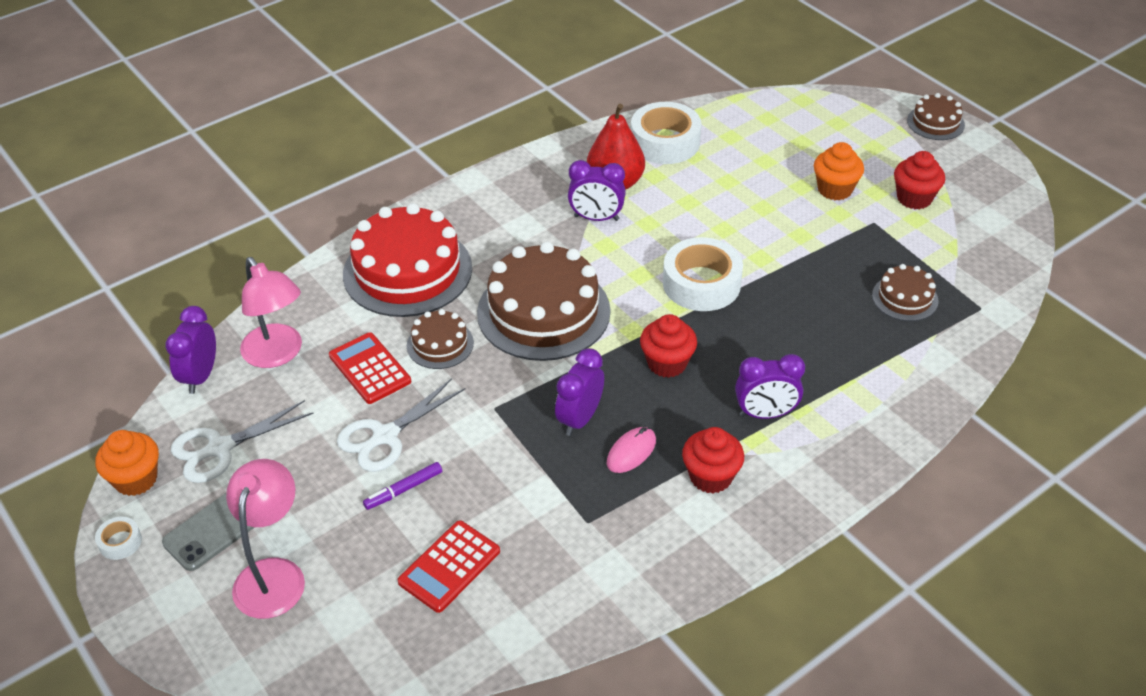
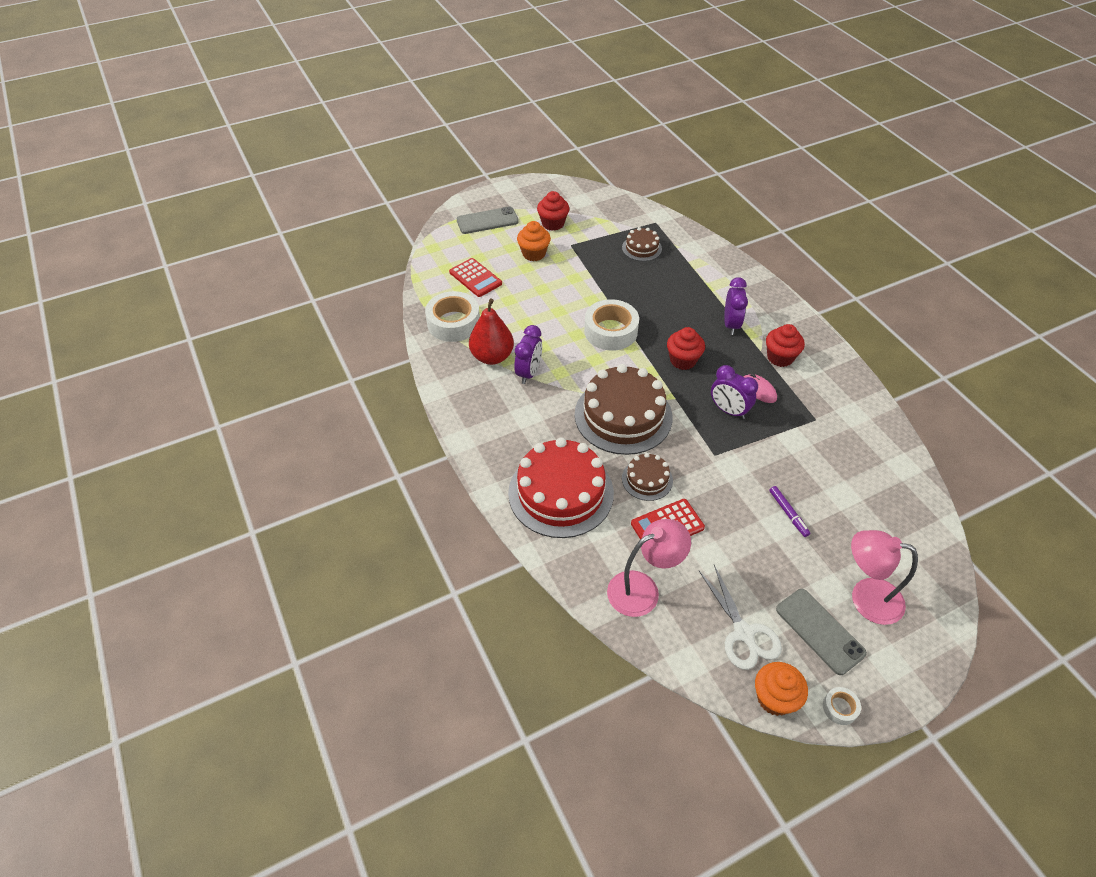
camera: 80 degrees left, 5 degrees up
(200, 376) = (661, 649): purple clock -> none
(385, 436) = (737, 520): white scissors -> none
(449, 567) = (853, 493): red calculator -> red calculator (475, 278)
(885, 136) = (487, 221): none -> grey phone
(935, 122) = (482, 198): brown cake -> none

